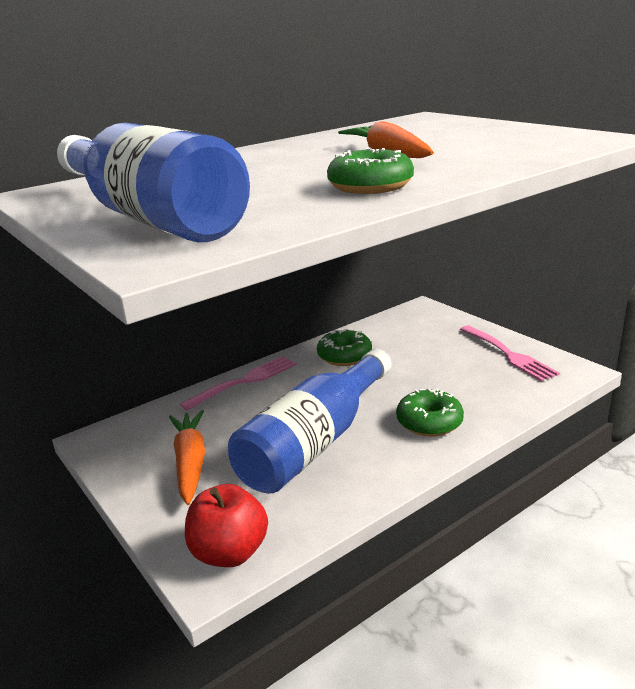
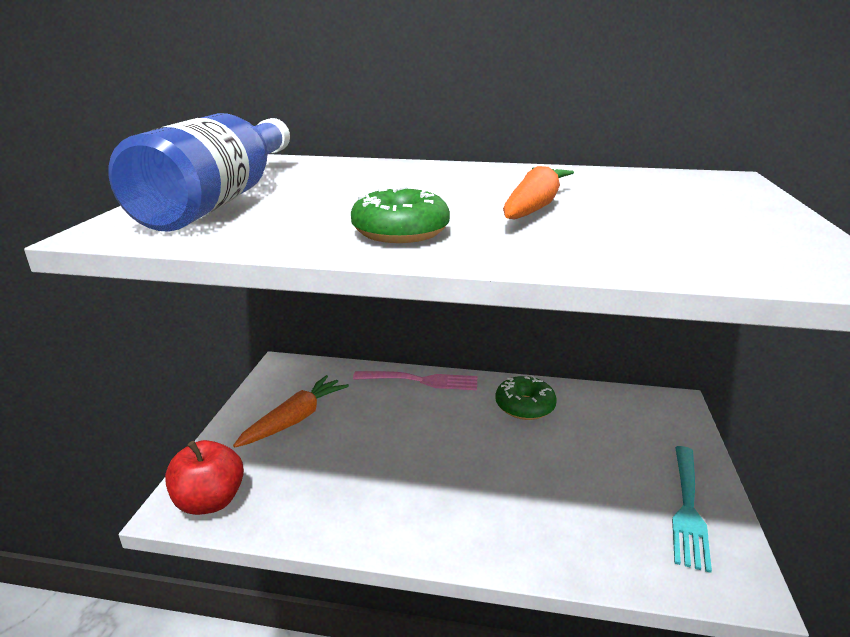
camera: 45 degrees right, 0 degrees up
(315, 442) = (383, 464): blue bottle -> none
(429, 422) = (490, 516): green donut -> none
(507, 354) = (687, 507): pink fork -> turquoise fork

